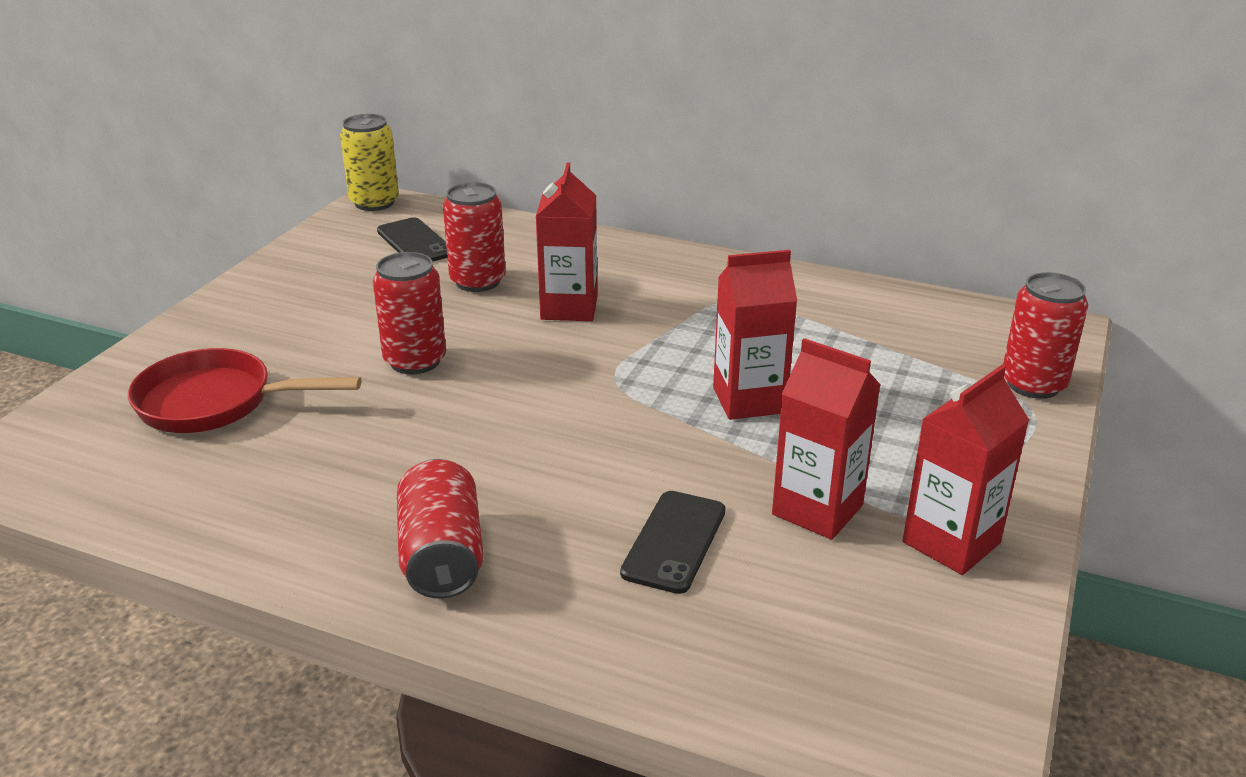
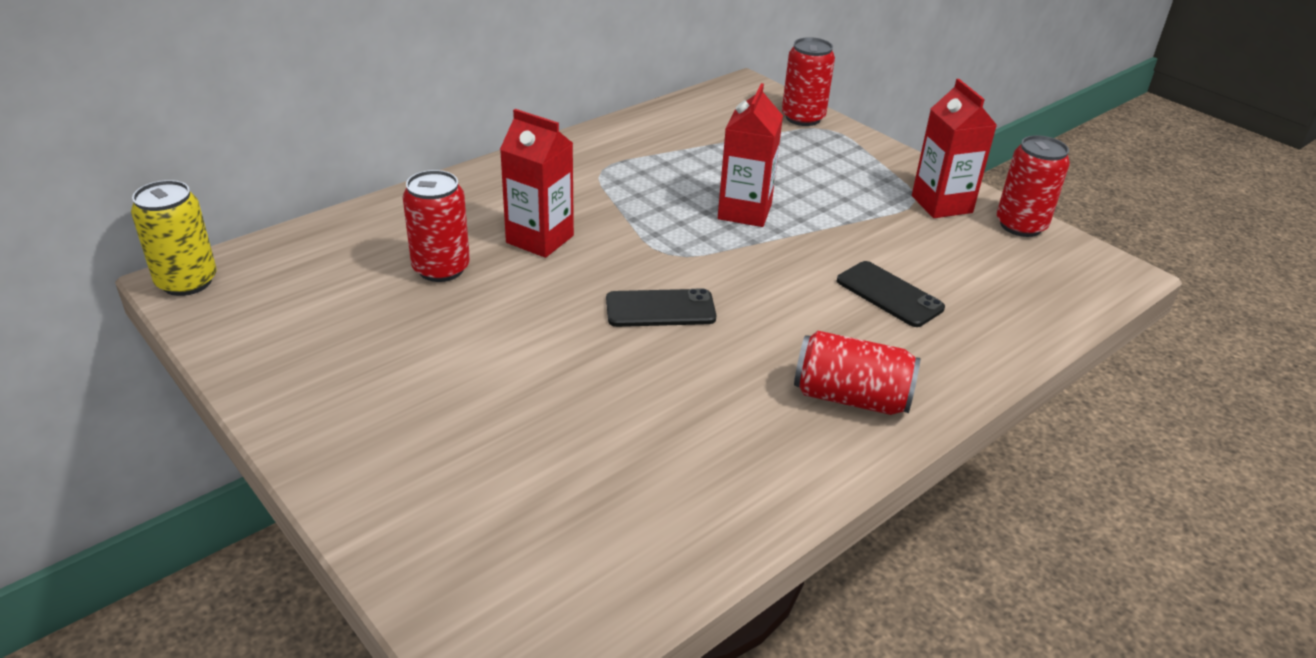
camera: 65 degrees left, 5 degrees up
(215, 403) = (520, 477): red pan -> none
(415, 242) = (317, 281): black phone -> black phone (660, 309)
(415, 361) = (553, 339): red can -> red can (1020, 225)
(817, 510) = (885, 233): red carton -> none

